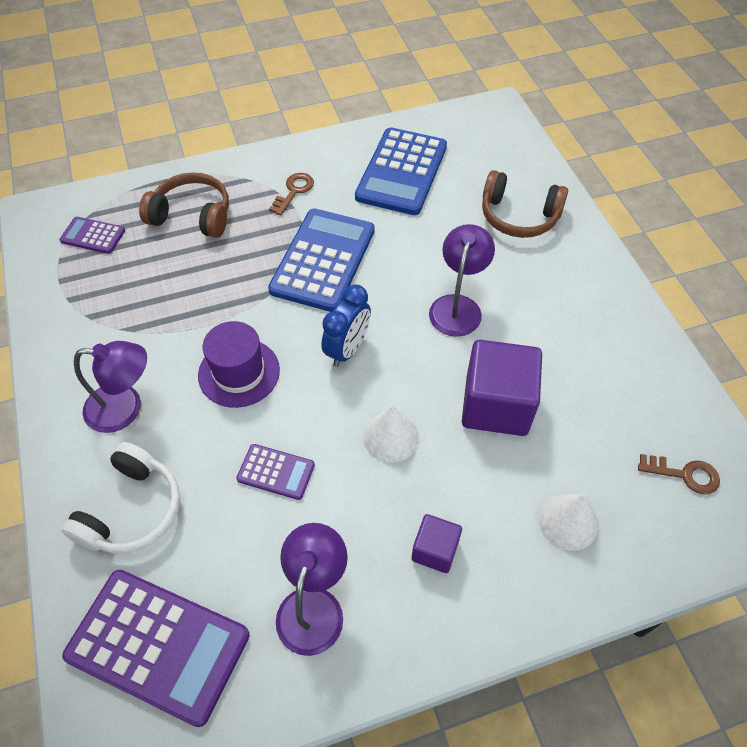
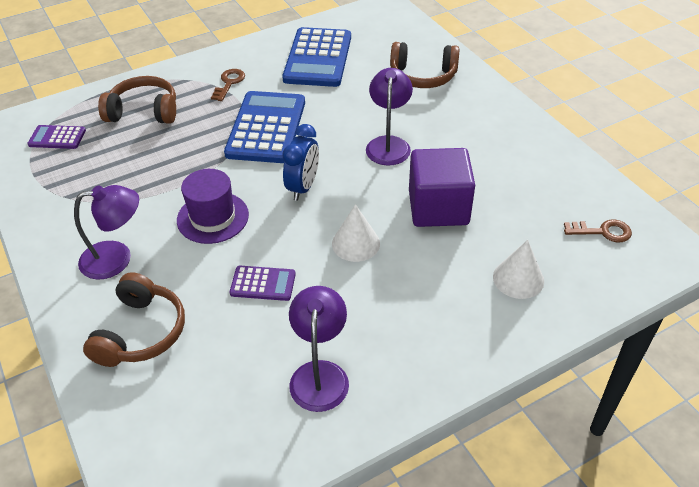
camera: 10 degrees left, 10 degrees down
(132, 510) = (141, 332): white headphones -> brown headphones
(158, 645) = (189, 428): purple calculator -> none
(435, 550) = (413, 317): purple cube -> none

